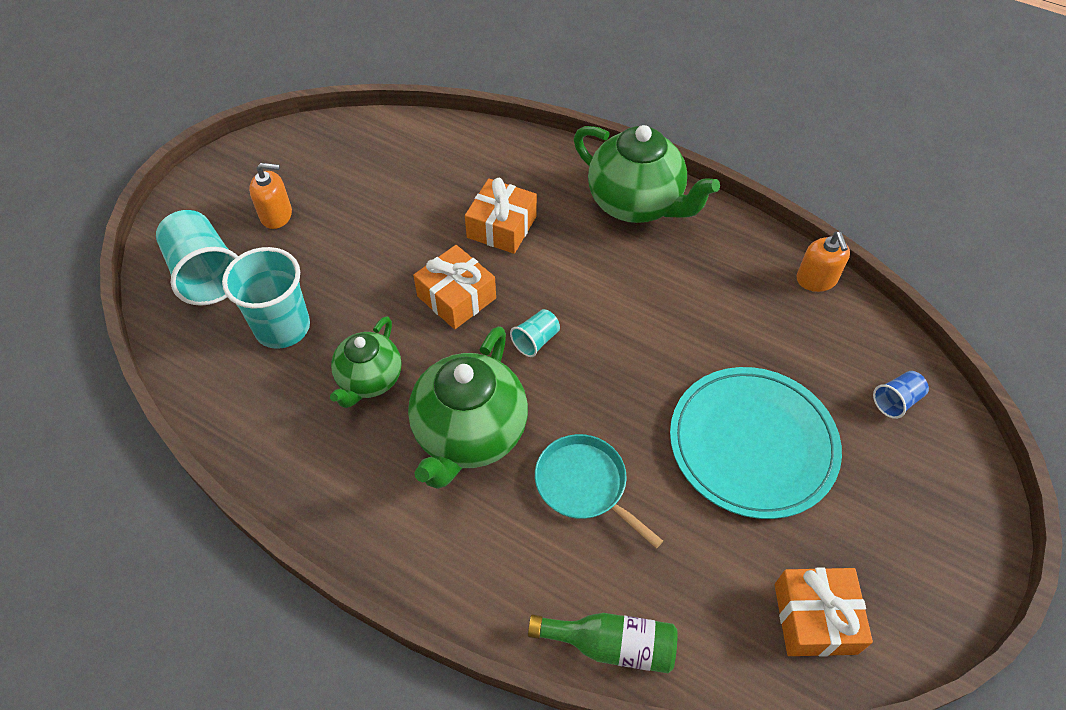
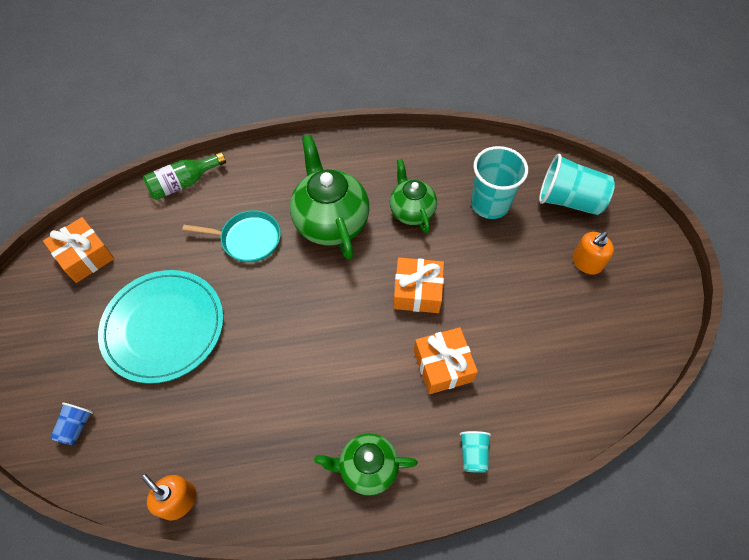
camera: 140 degrees right, 5 degrees up
(536, 340) = (343, 299): turquoise cup -> turquoise cup (473, 454)
(636, 204) = (367, 468): green teapot -> green teapot, size x0.61

